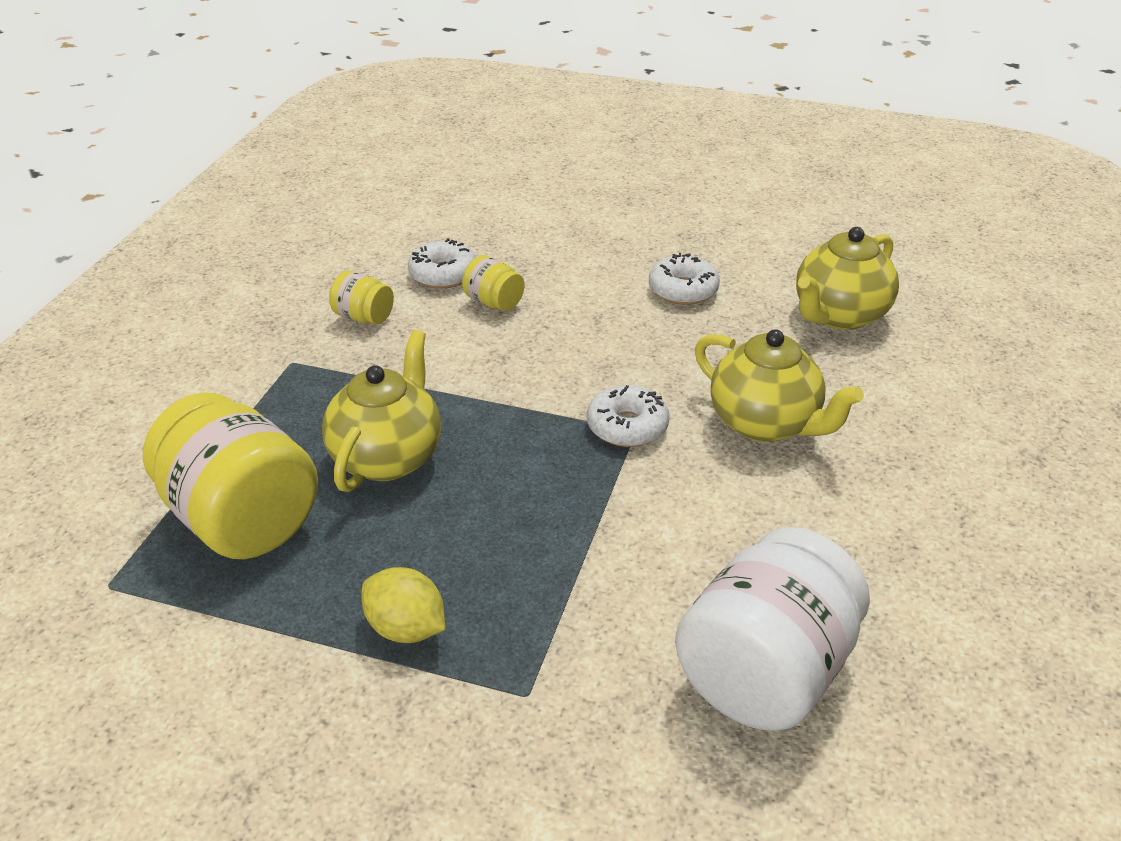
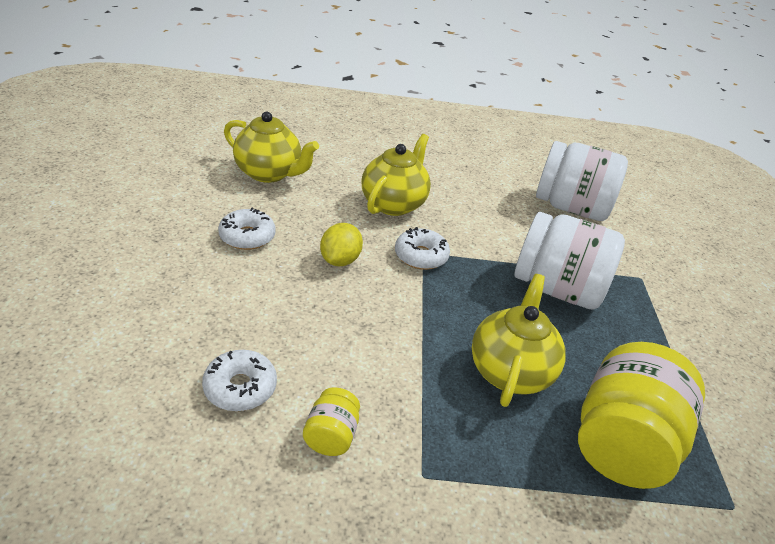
camera: 110 degrees left, 0 degrees up
(387, 457) = (510, 371): yellow teapot -> yellow teapot turned 105 degrees clockwise
(406, 629) = (640, 330): yellow lemon -> yellow lemon (340, 260)
(493, 302) = (285, 342): yellow jar -> none
(523, 558) = (557, 289): none -> white jar

